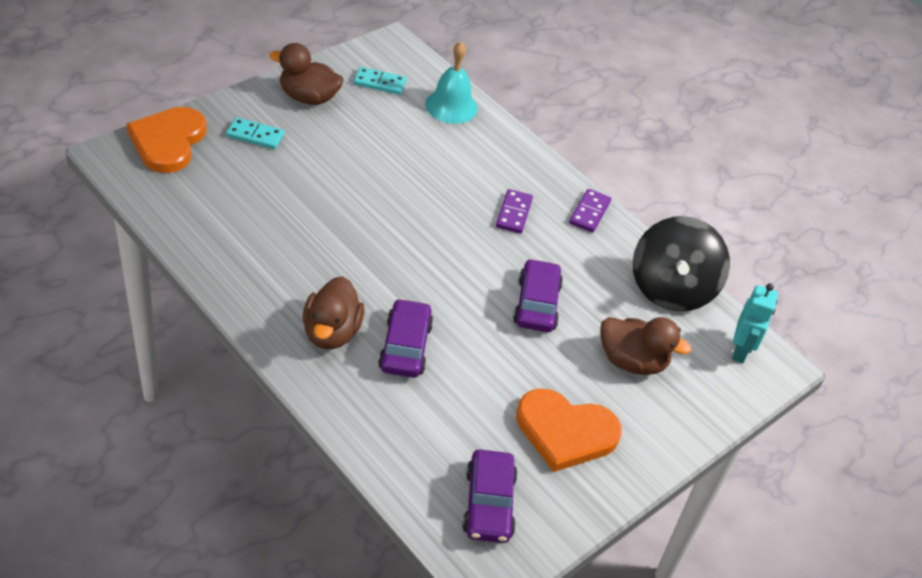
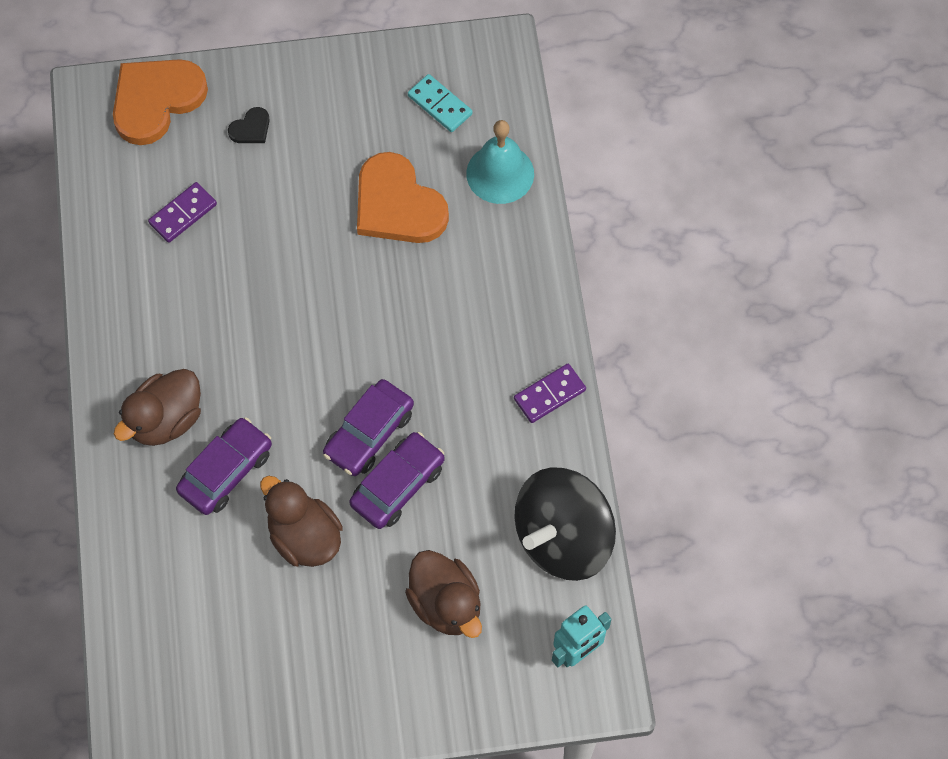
camera: 40 degrees right, 20 degrees up
(255, 135) = (251, 128): turquoise domino -> black heart
(308, 98) = (343, 96): brown duck -> brown duck (304, 537)
(488, 504) = (183, 683): purple car -> purple car (369, 433)
(514, 213) = (461, 357): purple domino -> purple domino (183, 214)
(565, 432) = (313, 647): orange heart -> orange heart (397, 204)

